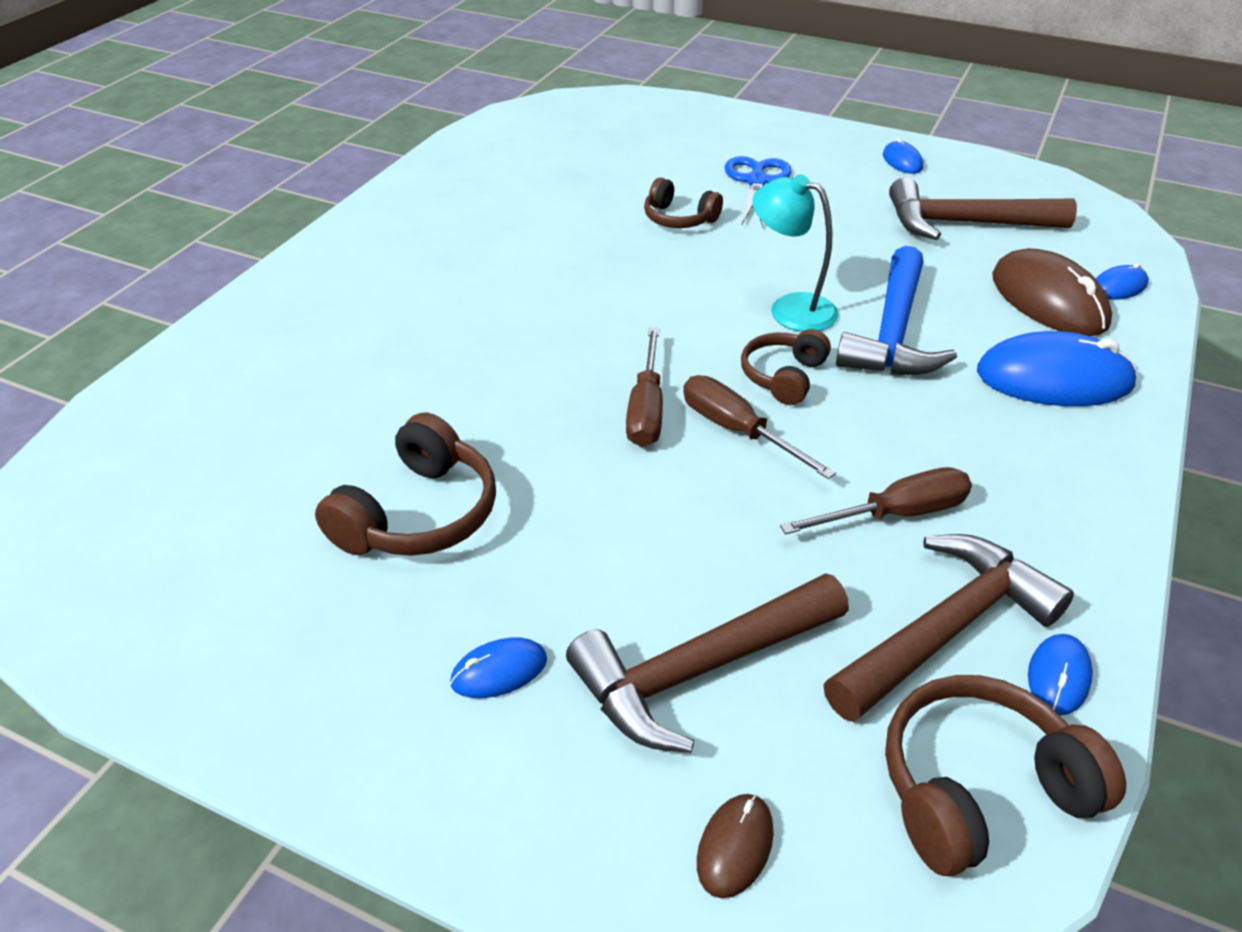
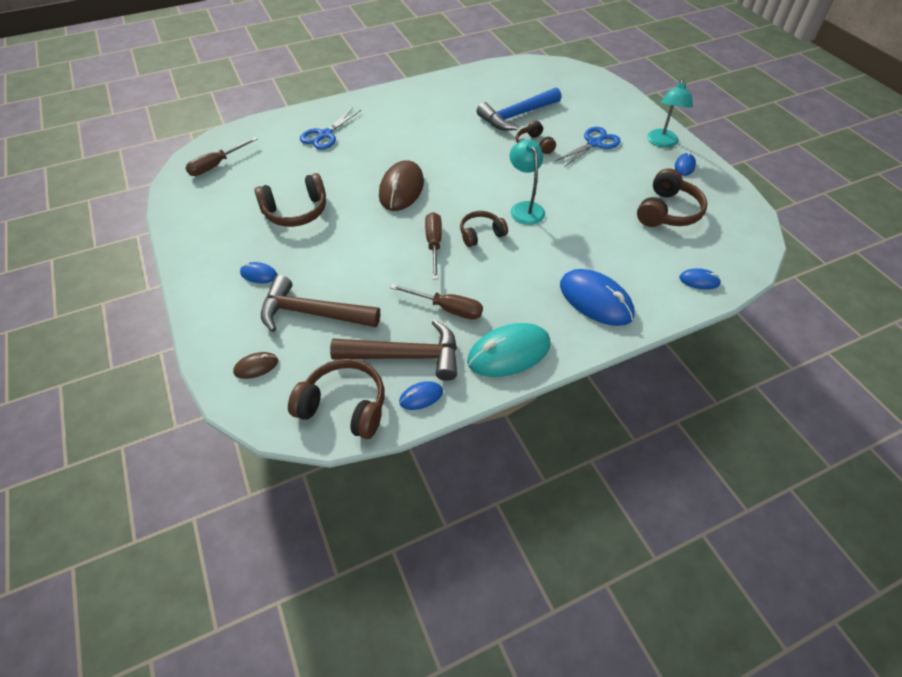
camera: 40 degrees right, 10 degrees up
(298, 358) = (325, 135): none -> blue scissors
(646, 409) = (413, 217): brown screwdriver -> brown screwdriver (216, 165)
(836, 145) = (662, 143): none -> turquoise lamp
(893, 332) = (553, 241): blue hammer -> blue hammer (517, 116)
(965, 223) = (667, 211): brown hammer -> brown headphones
(1048, 300) = (651, 267): brown mouse -> brown mouse (401, 189)
(1065, 520) = (509, 352): none -> turquoise mouse

